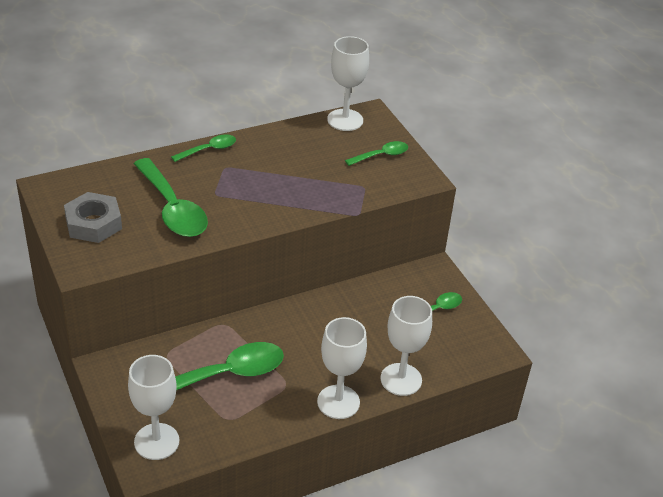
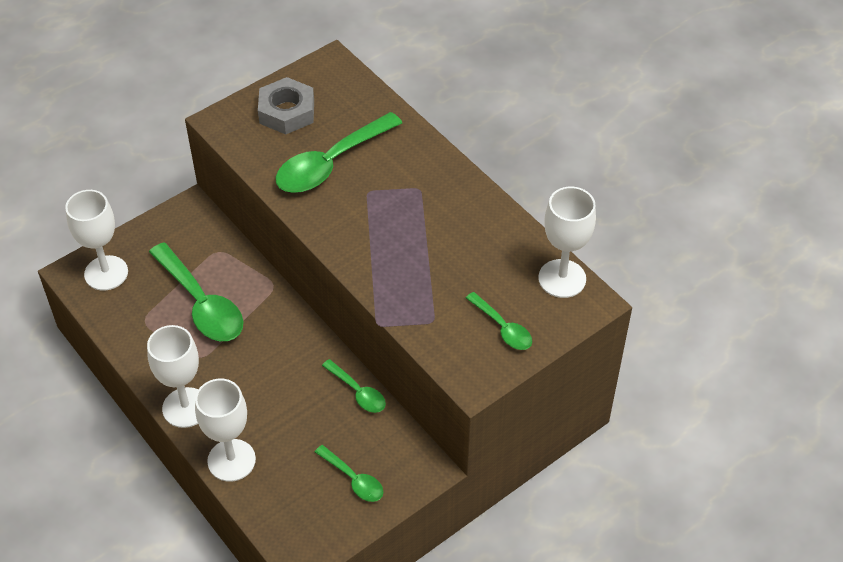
camera: 80 degrees right, 10 degrees up
(209, 150) = (445, 167): green spoon -> green spoon (358, 392)

